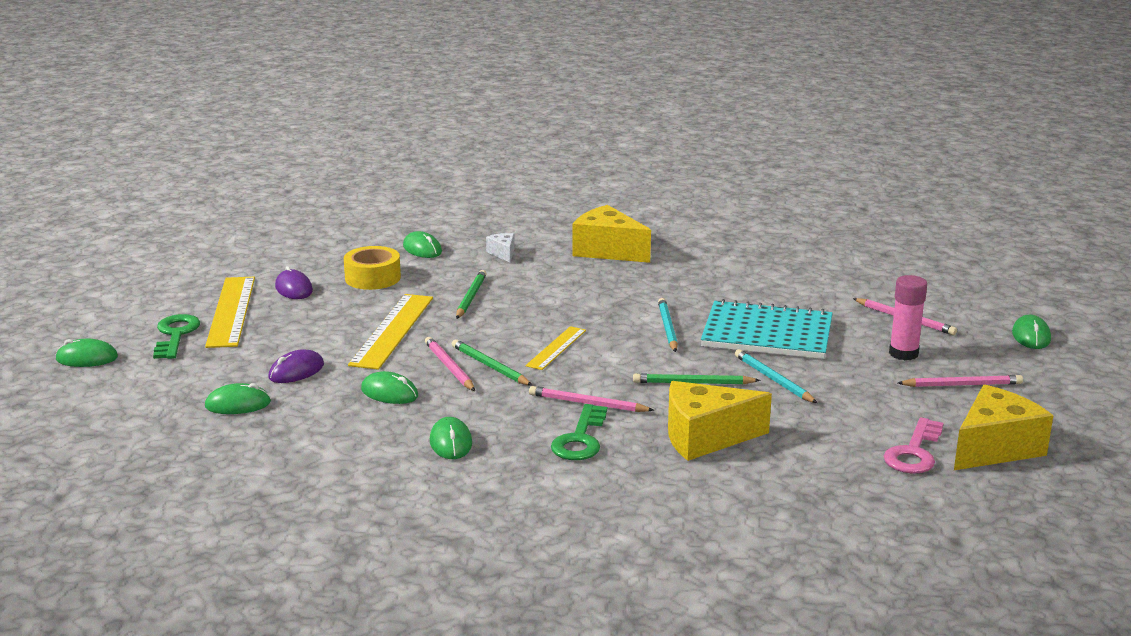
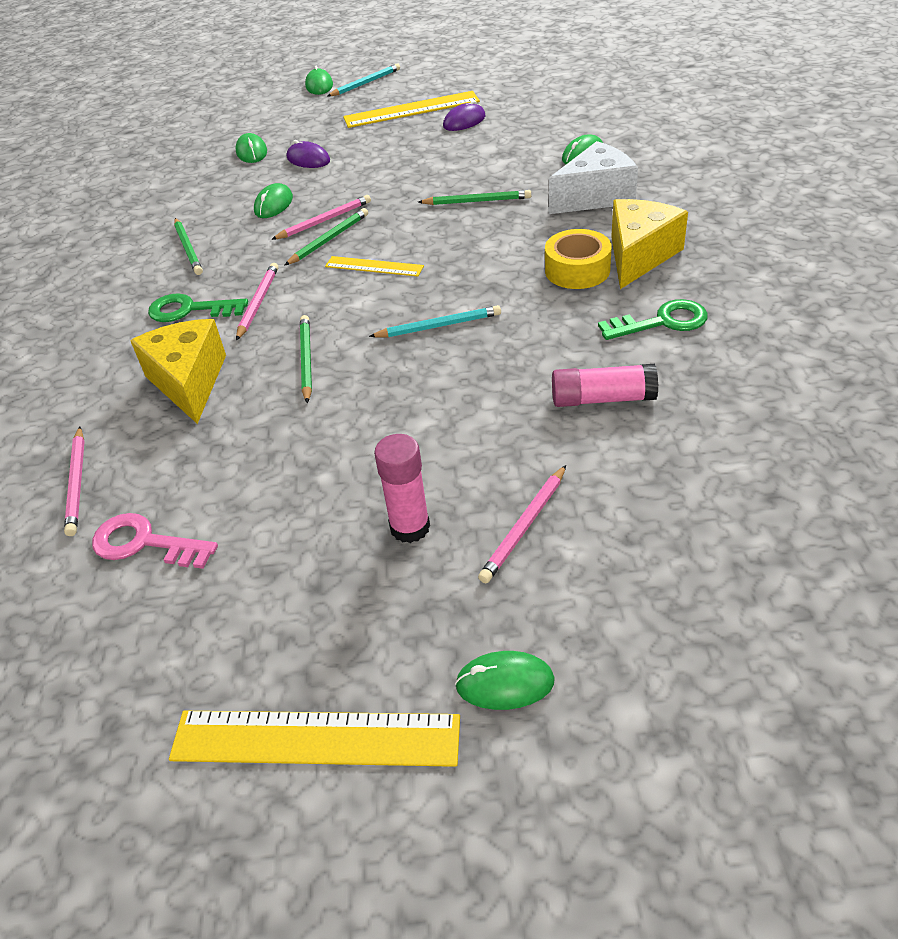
camera: 85 degrees right, 20 degrees up
(175, 335) = (363, 102): green key -> green key (661, 322)
(373, 278) = (502, 147): yellow tape -> yellow tape (577, 270)
(392, 330) = (392, 180): yellow ruler -> yellow ruler (315, 738)
(451, 442) = (188, 248): green mouse -> green pencil
(503, 253) = (595, 197): white cheese -> white cheese, size x2.12
(767, 334) = (442, 400): turquoise notebook -> none
(773, 379) = (320, 416): turquoise pencil -> turquoise pencil (365, 83)
(782, 283) = (602, 399): none -> pink glue stick
(962, 385) = (322, 590): pink pencil -> pink pencil (77, 483)
(994, 448) = (148, 622): yellow cheese -> none

